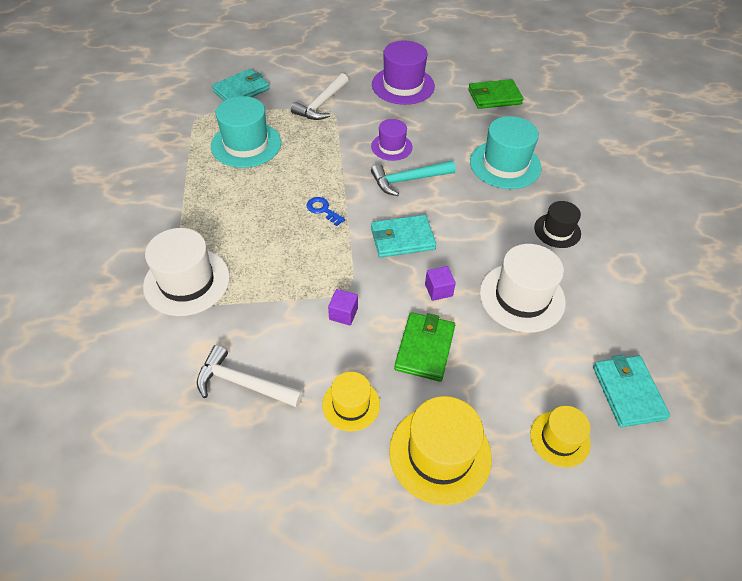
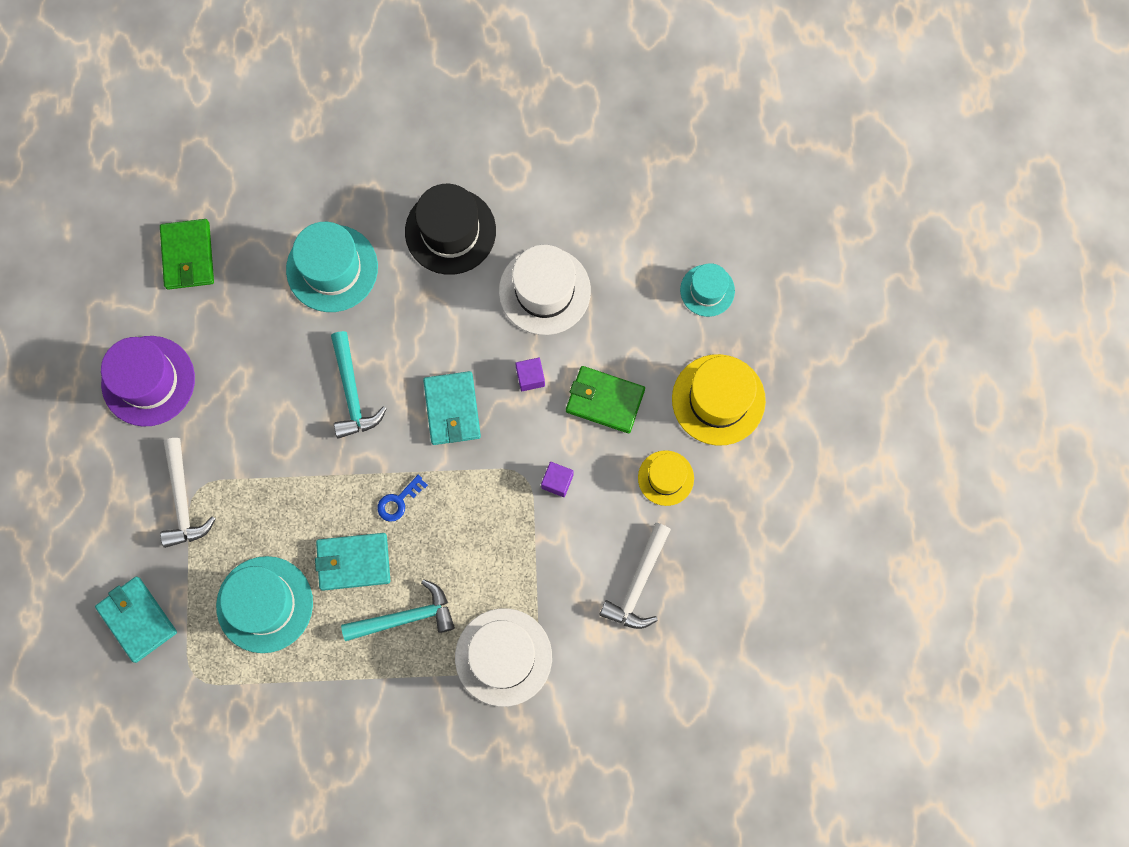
camera: 85 degrees left, 25 degrees up
(228, 218) = (405, 617): none -> turquoise hammer
(321, 104) = (183, 500): white hammer -> white hammer turned 45 degrees clockwise
(391, 147) = (285, 408): purple hat -> none
(557, 230) = (450, 231): black hat -> black hat, size x1.68
(560, 439) = (707, 290): yellow hat -> turquoise hat
(627, 392) = (662, 216): turquoise wallet -> turquoise wallet (353, 562)

